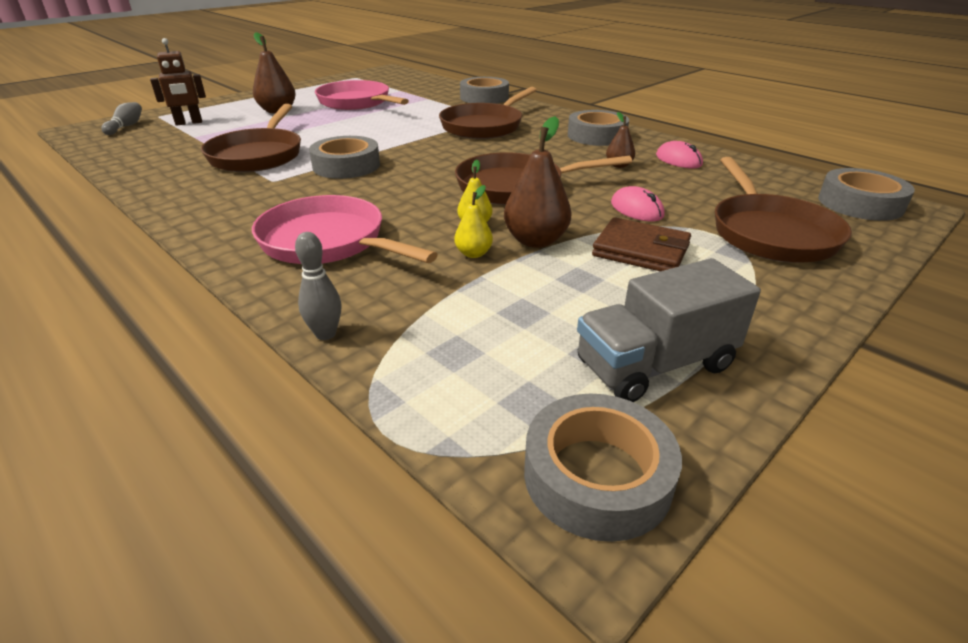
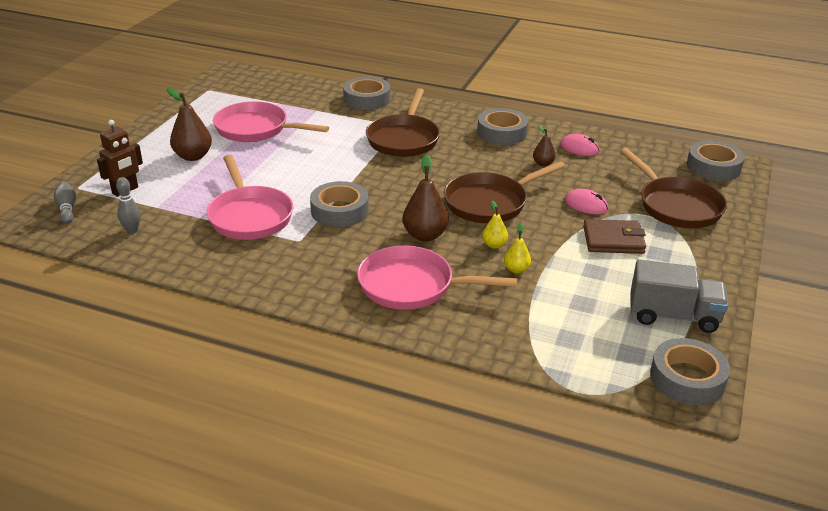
camera: 25 degrees left, 0 degrees up
(258, 155) = (249, 216): brown pan -> pink pan
(325, 334) = (488, 350): grey bowling pin -> grey bowling pin (132, 230)
(535, 241) = (545, 248): brown pear -> brown pear (425, 235)
(655, 365) = (673, 316): grey truck -> grey truck turned 120 degrees counterclockwise

